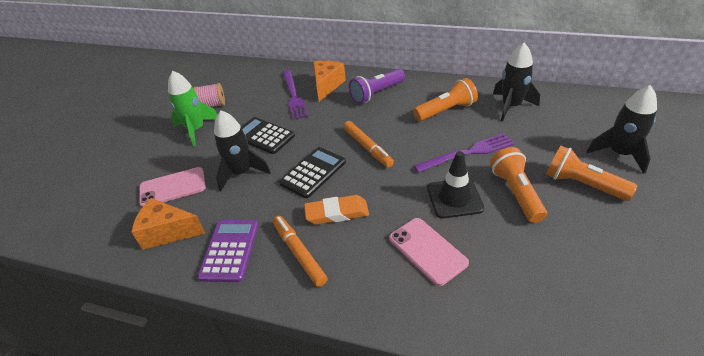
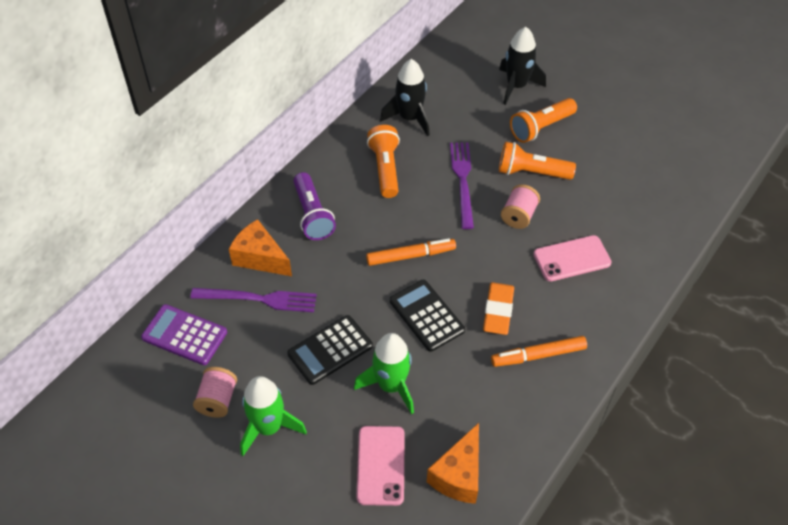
camera: 75 degrees left, 10 degrees up
(230, 250) = (511, 415): purple calculator -> purple calculator (184, 335)
(242, 172) = (391, 385): black rocket -> green rocket
(454, 198) = (518, 216): black traffic cone -> pink spool

